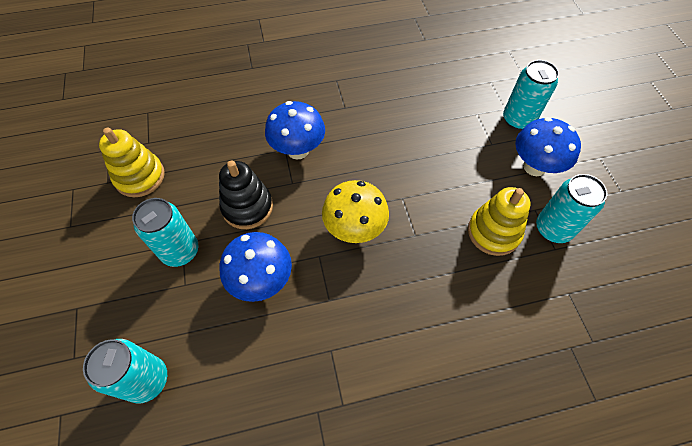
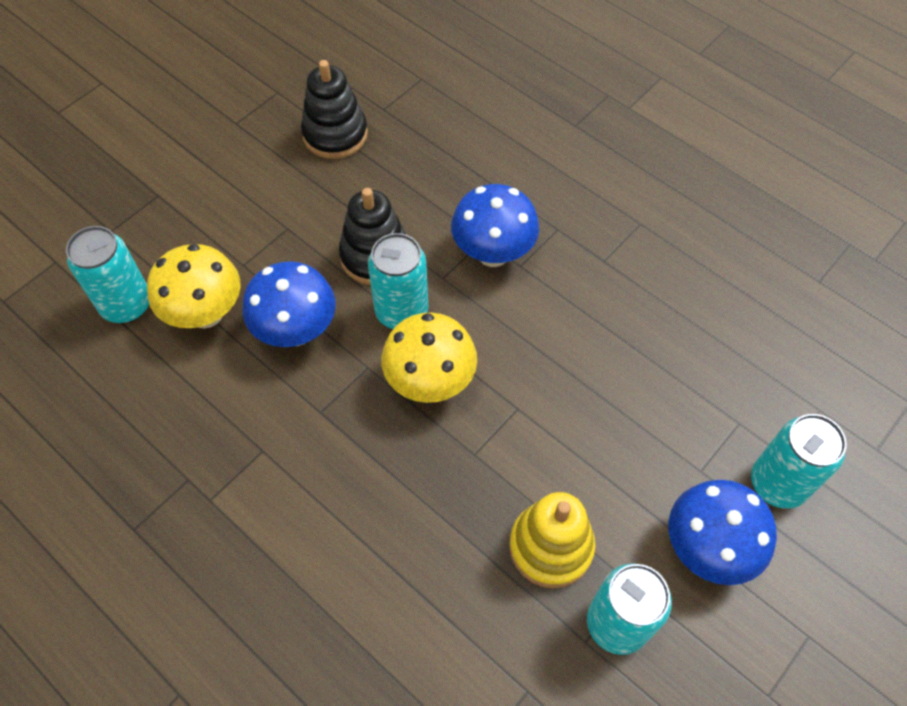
camera: 55 degrees right, 0 degrees up
(140, 177) = (335, 134): yellow stacking toy -> black stacking toy
(180, 251) = (276, 233): turquoise can -> turquoise can (401, 312)
(201, 329) = (206, 313): none -> yellow mushroom

